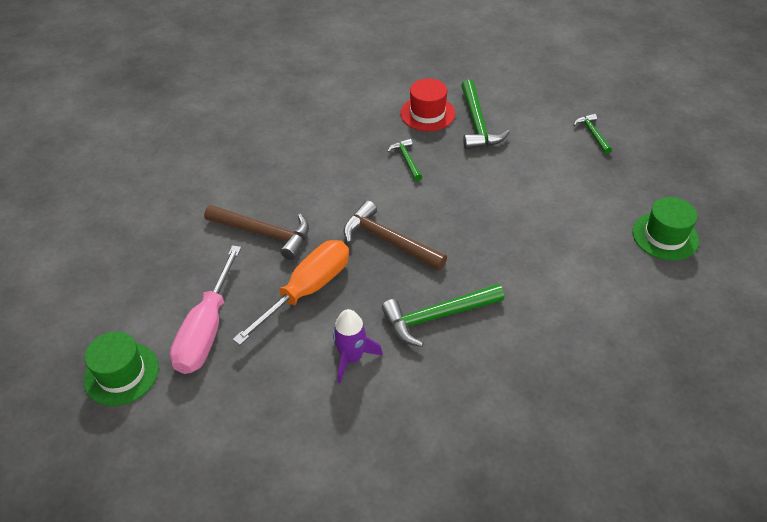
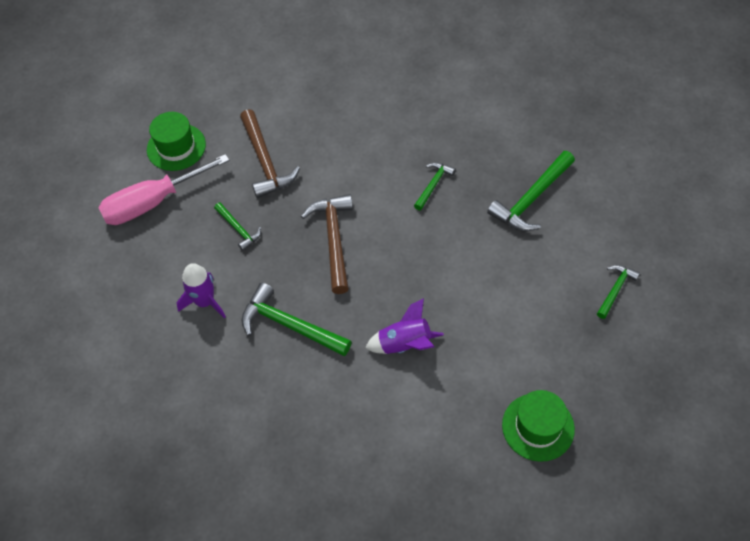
camera: 50 degrees right, 10 degrees up
(121, 374) = (80, 189): green hat -> green hat (176, 147)
(307, 290) = (238, 229): orange screwdriver -> green hammer
(427, 113) = (505, 157): red hat -> none
(527, 261) = (405, 344): none -> purple rocket

